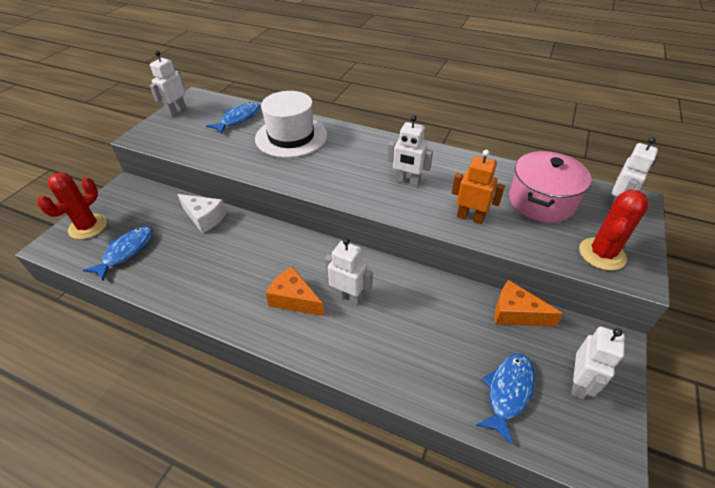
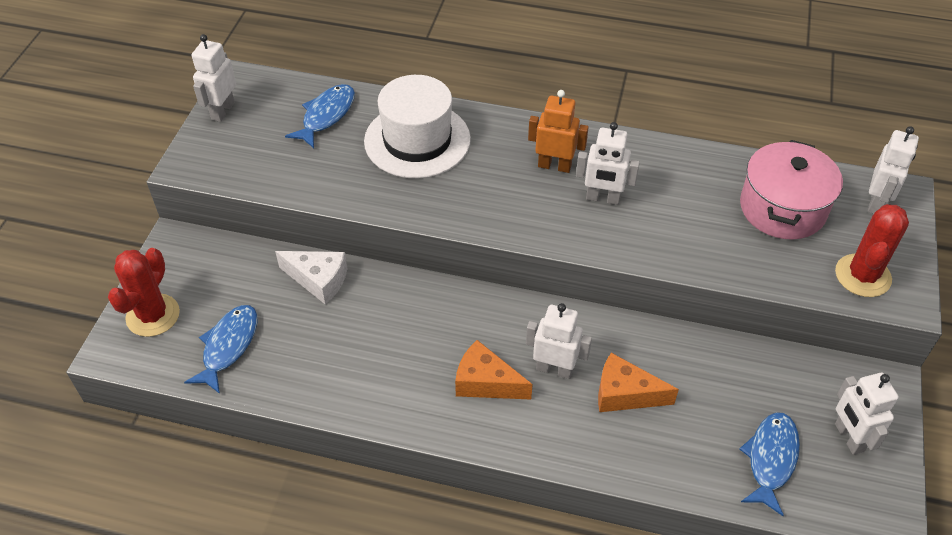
camera: 10 degrees left, 5 degrees up
(470, 217) = (696, 244): orange robot -> orange robot (554, 166)
(516, 313) = (767, 362): orange cheese -> orange cheese (625, 394)
(579, 383) = (848, 437): white robot -> white robot turned 150 degrees clockwise

